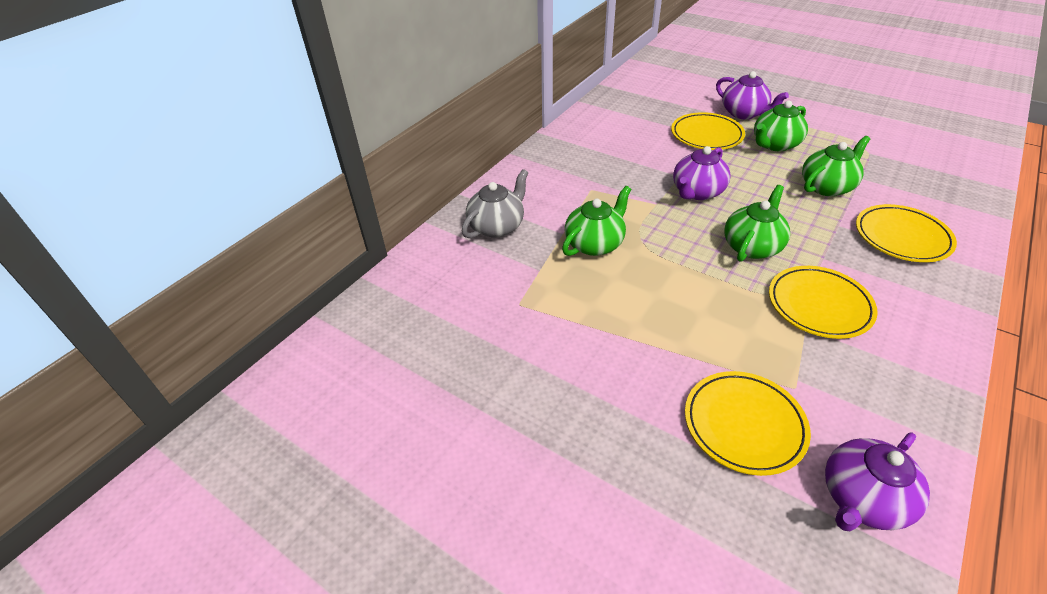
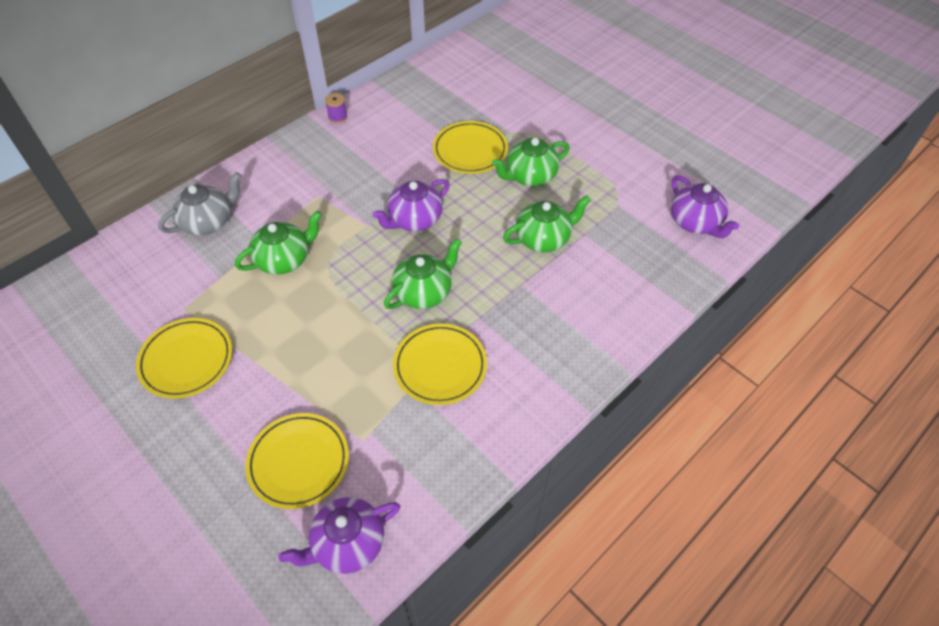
camera: 10 degrees right, 10 degrees up
(568, 130) = (338, 117): none -> purple spool
(744, 113) = (527, 129): purple teapot -> purple teapot (695, 222)
(902, 237) = (571, 311): yellow plate -> yellow plate (186, 360)

